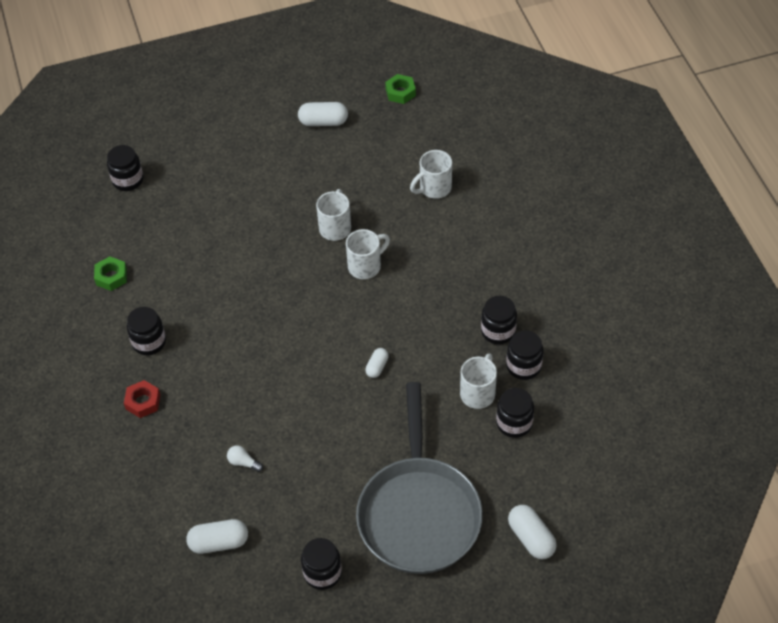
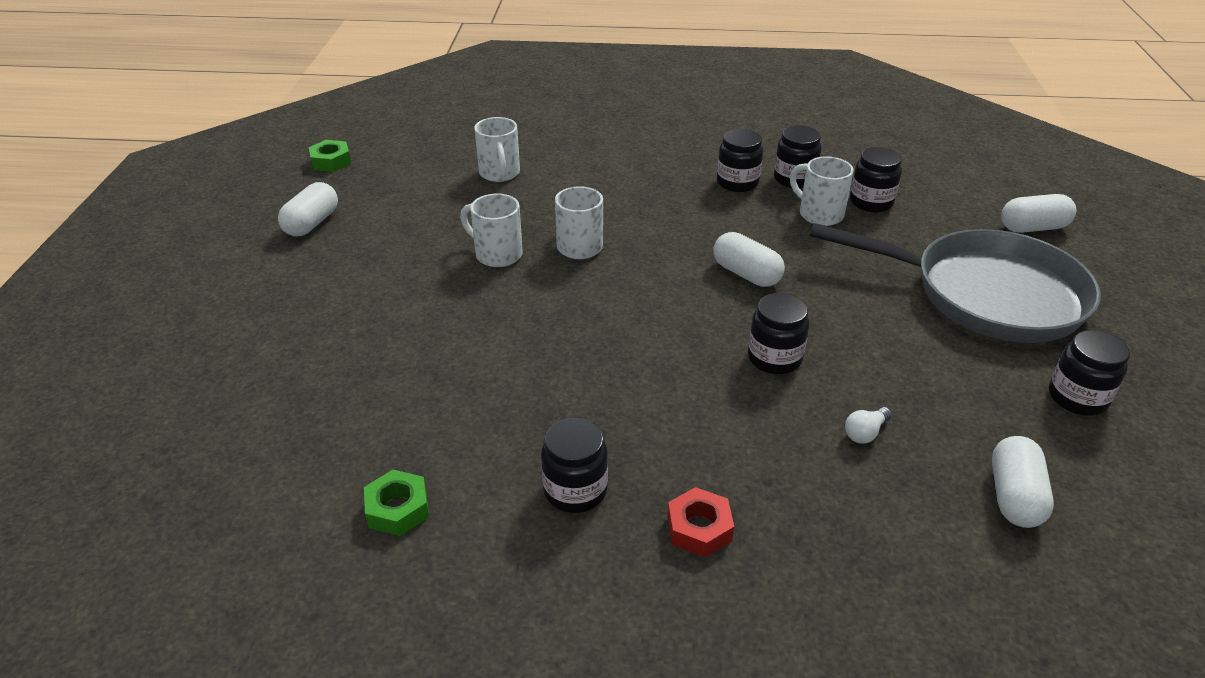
camera: 70 degrees left, 15 degrees down
(128, 180) = (206, 437): black jar -> black jar (774, 358)
(377, 367) = (746, 274): white capsule -> white capsule, size x1.67

